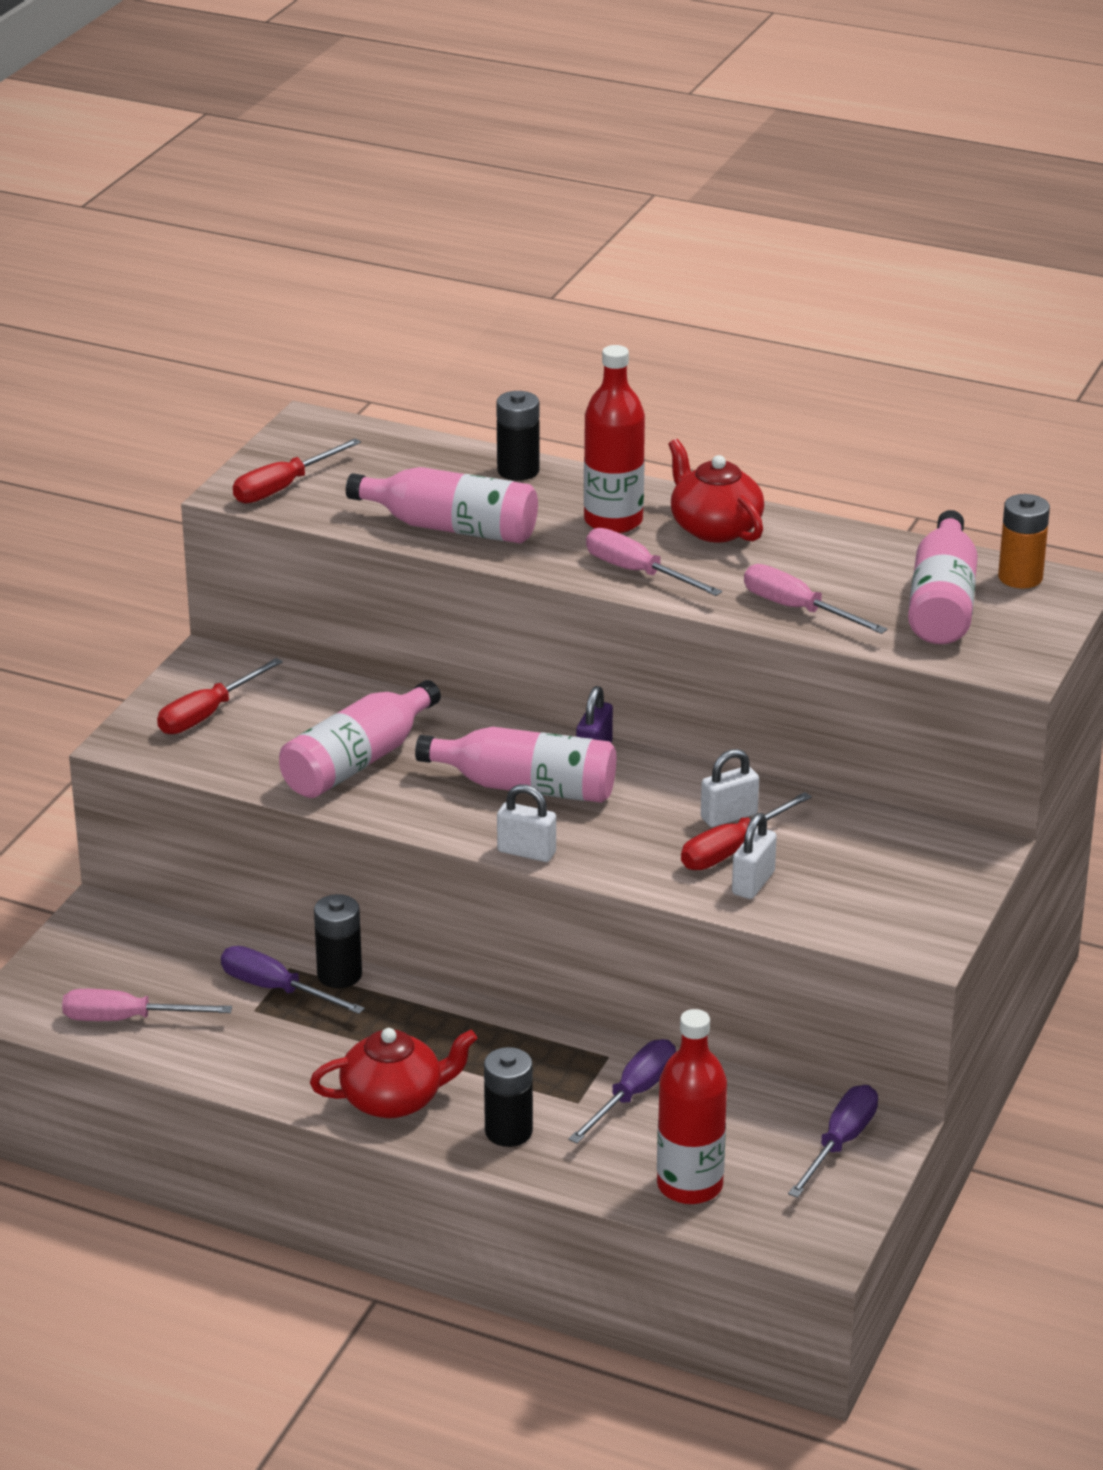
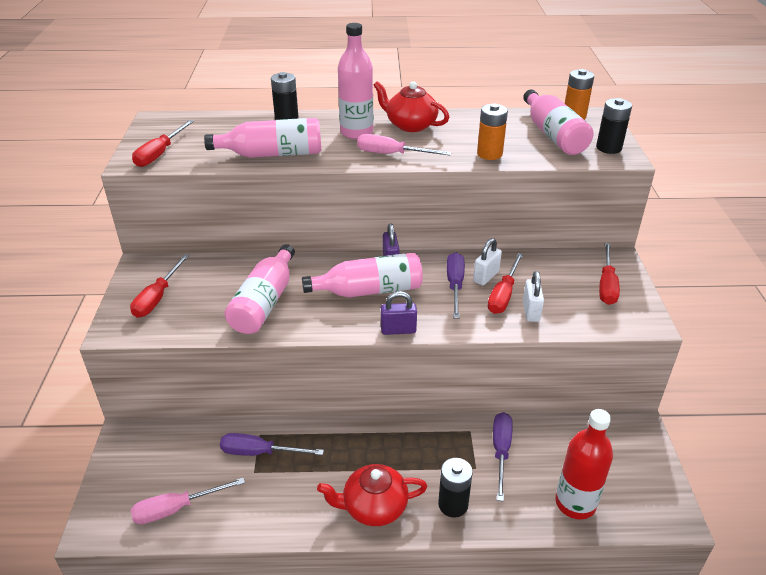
camera: 25 degrees left, 5 degrees up
(339, 975) = (291, 429): black battery -> black battery (608, 148)
(394, 1099) = (373, 507): red teapot -> red teapot turned 150 degrees counterclockwise
(526, 852) = (398, 330): white padlock -> purple padlock
(613, 521) = (356, 133): red bottle -> pink bottle
(797, 609) = (489, 154): pink screwdriver -> orange battery
(840, 1143) = (624, 443): purple screwdriver -> purple screwdriver (455, 285)
(916, 882) = (606, 285): none -> red screwdriver

